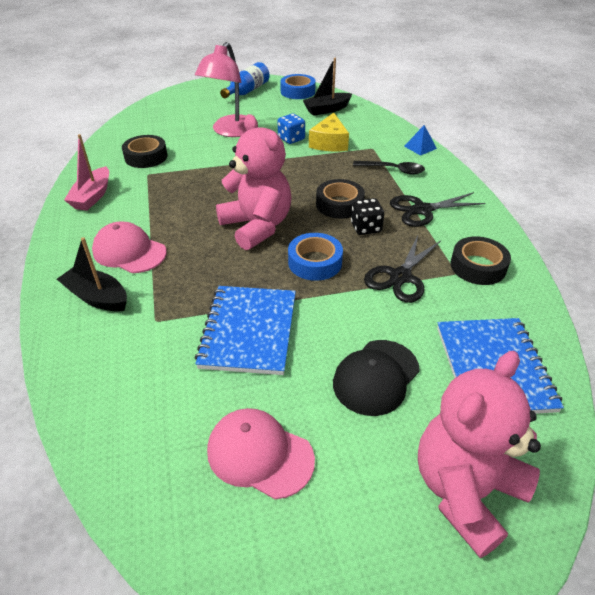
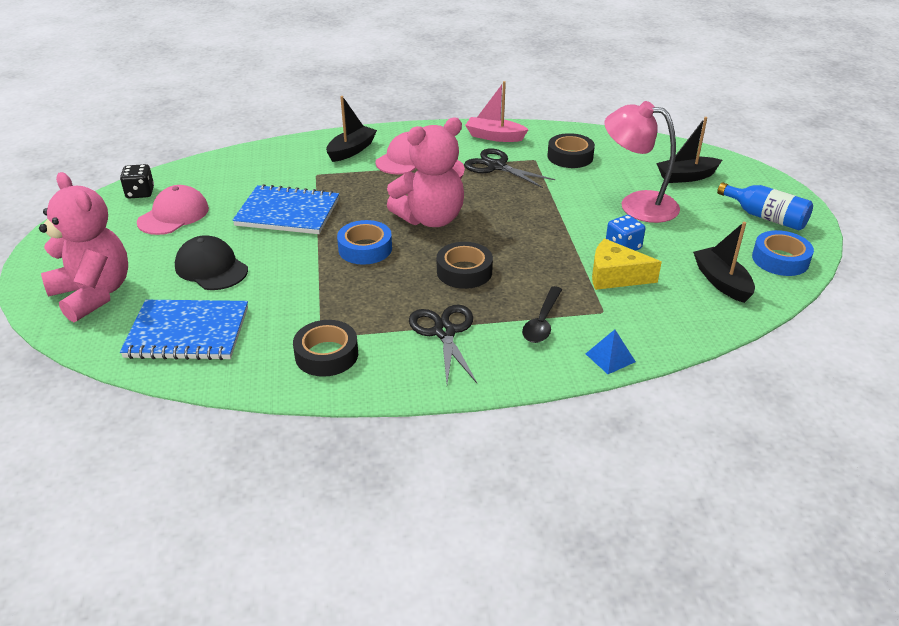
camera: 95 degrees right, 5 degrees down
(189, 112) = (686, 177): none -> black boat
(366, 228) = (416, 285): black dice -> black dice (140, 193)
(400, 277) = (327, 297): black scissors -> black scissors (496, 166)

